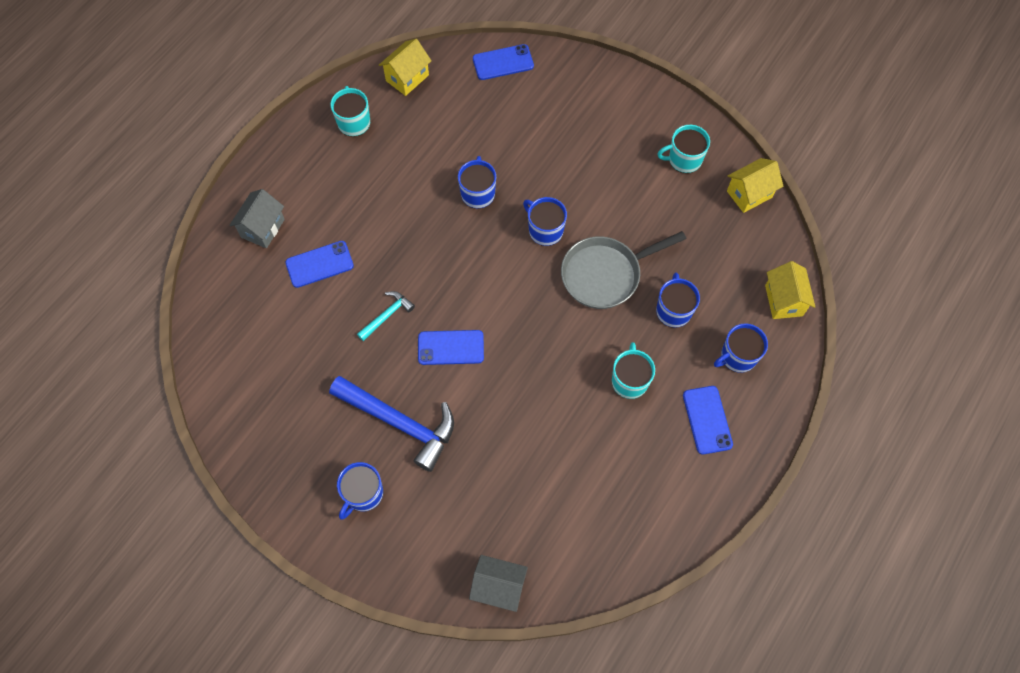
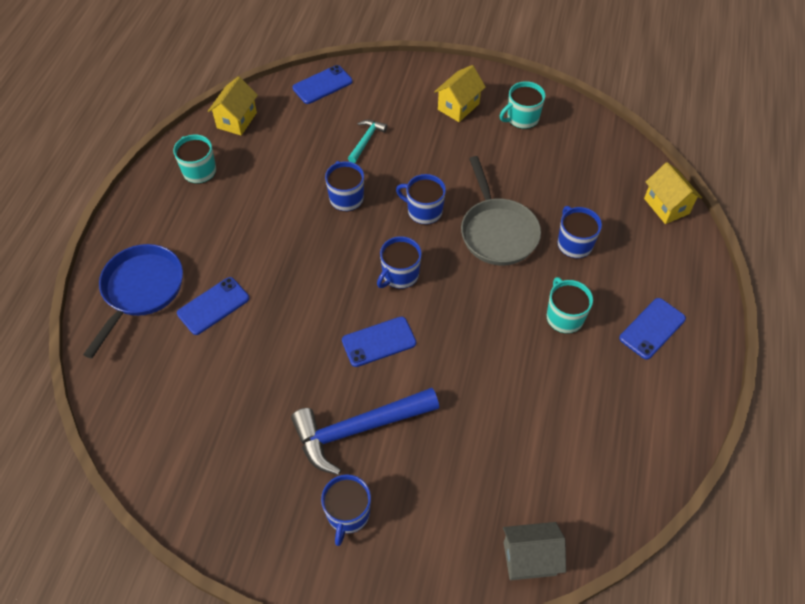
camera: 20 degrees left, 10 degrees down
(263, 228) = (141, 290): grey house -> blue pan
(387, 315) = (302, 332): turquoise hammer -> turquoise hammer (366, 140)
(400, 423) = (358, 430): blue hammer -> blue hammer turned 150 degrees clockwise
(605, 274) = (497, 232): grey pan -> grey pan turned 60 degrees counterclockwise
(707, 420) = (652, 328): blue phone -> blue phone turned 75 degrees clockwise
(737, 356) = (651, 265): blue mug -> blue mug (399, 275)
(749, 194) = (592, 130): yellow house -> yellow house (458, 106)

